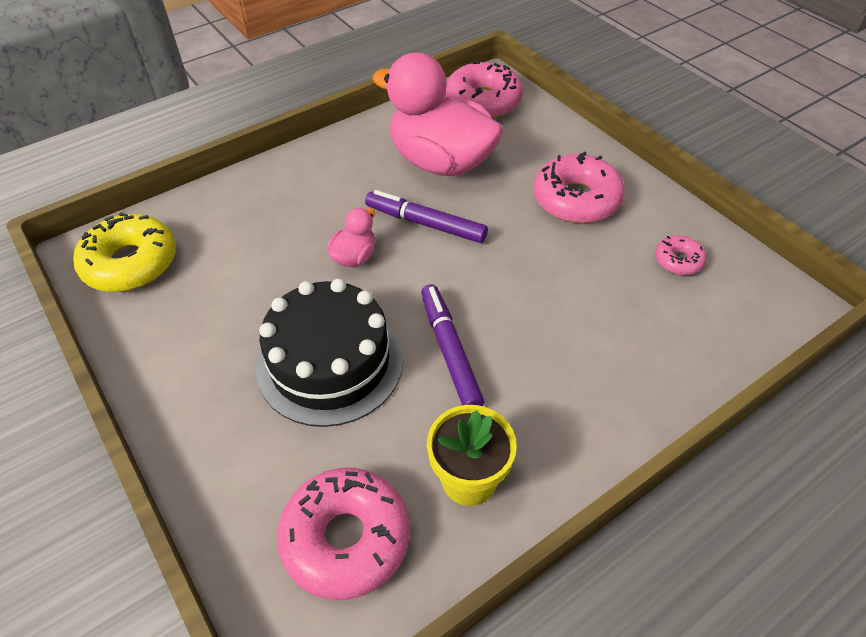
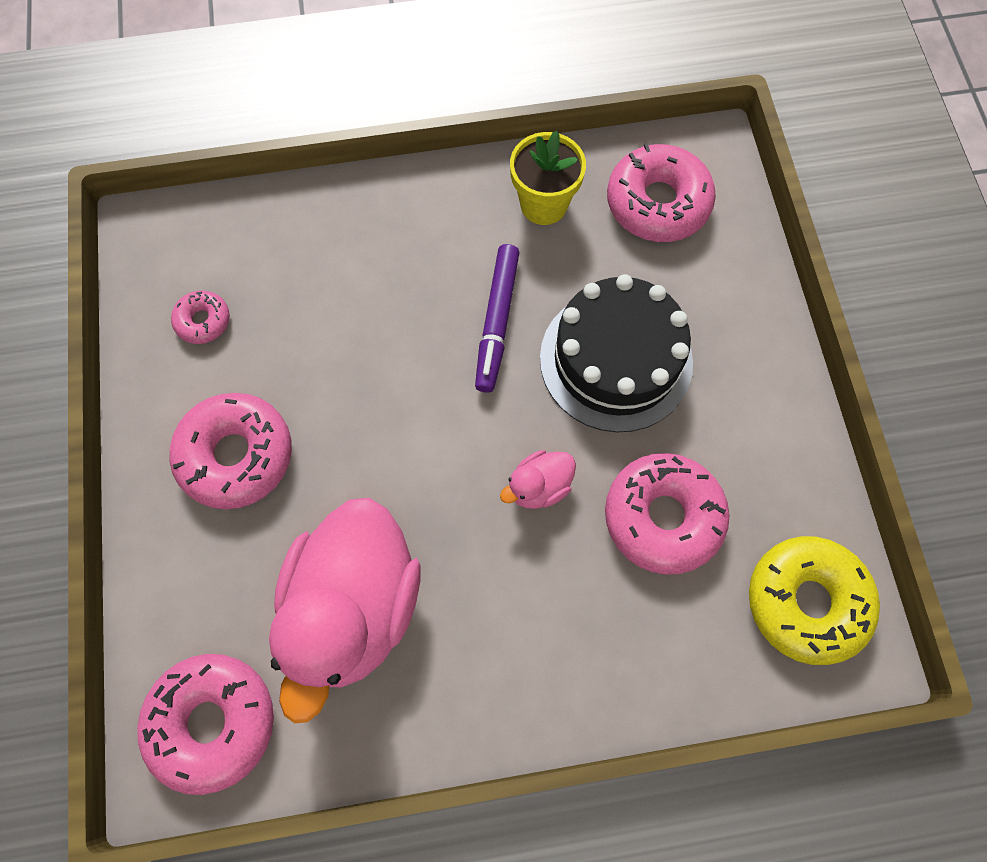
camera: 155 degrees left, 20 degrees up
(252, 273) = (662, 517): none -> pink donut
(425, 223) = (433, 501): purple marker -> none
(441, 162) = (354, 607): pink duck -> pink duck turned 45 degrees clockwise

